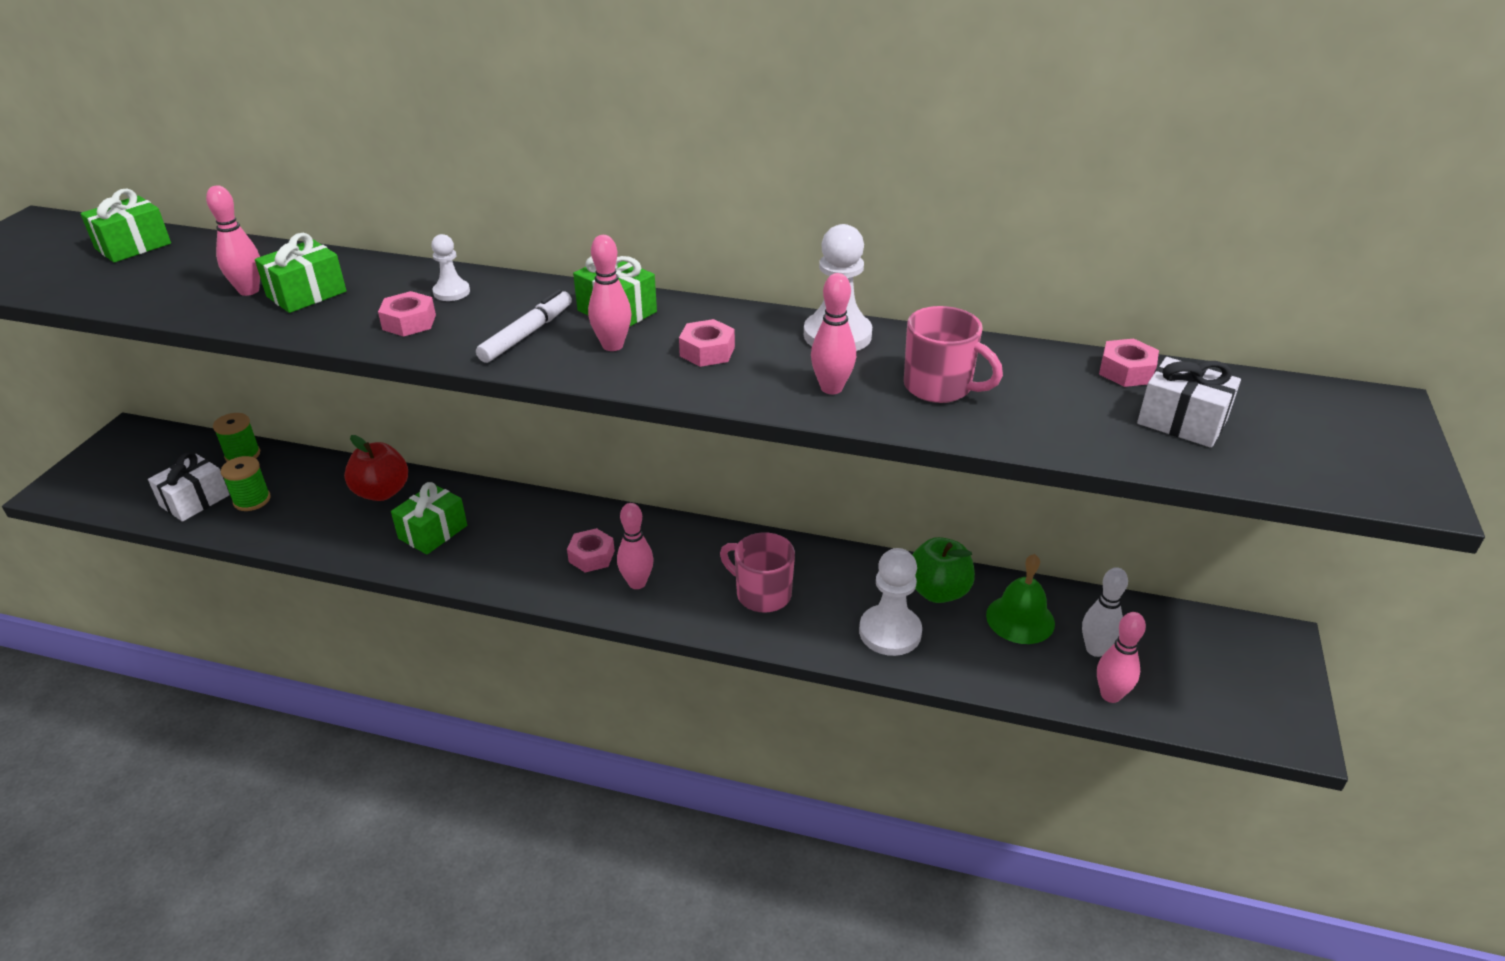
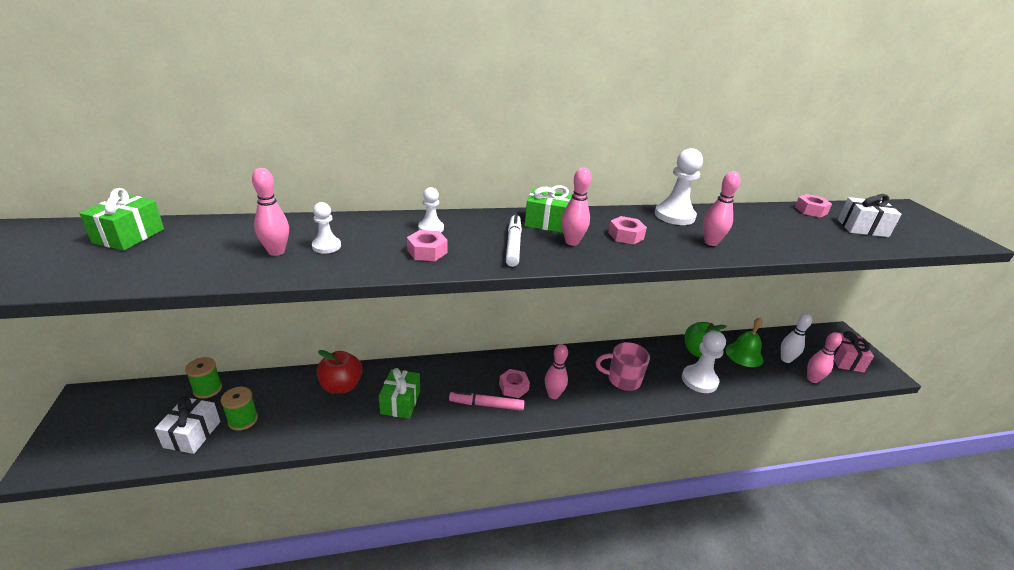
camera: 30 degrees left, 5 degrees down
(306, 294) = (326, 246): green gift -> white pawn
(535, 568) = (486, 405): none -> pink marker
(939, 387) = (754, 232): pink mug -> none
(1225, 686) = (845, 360): none -> pink gift

